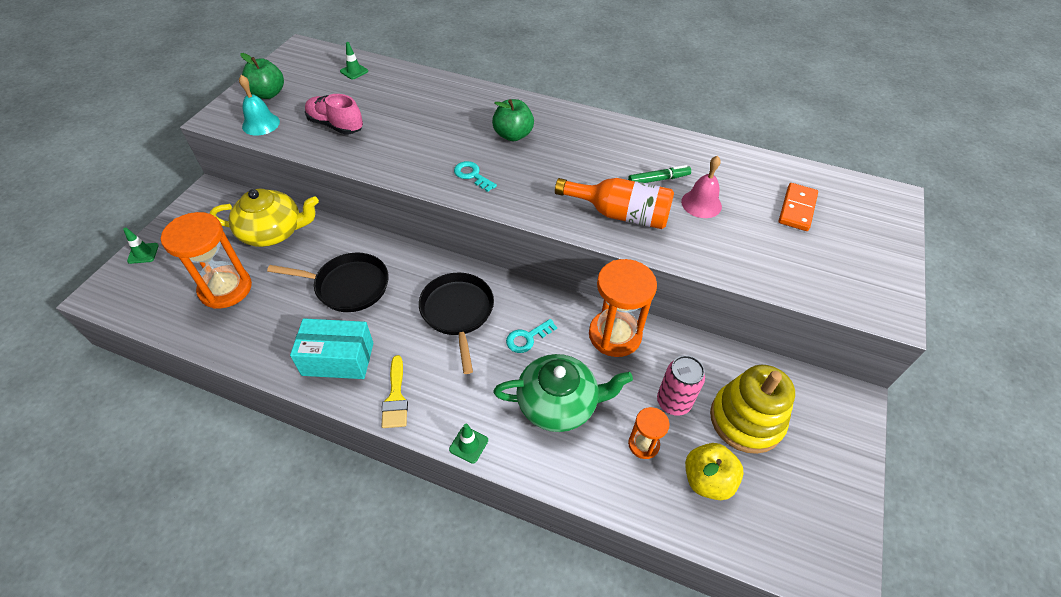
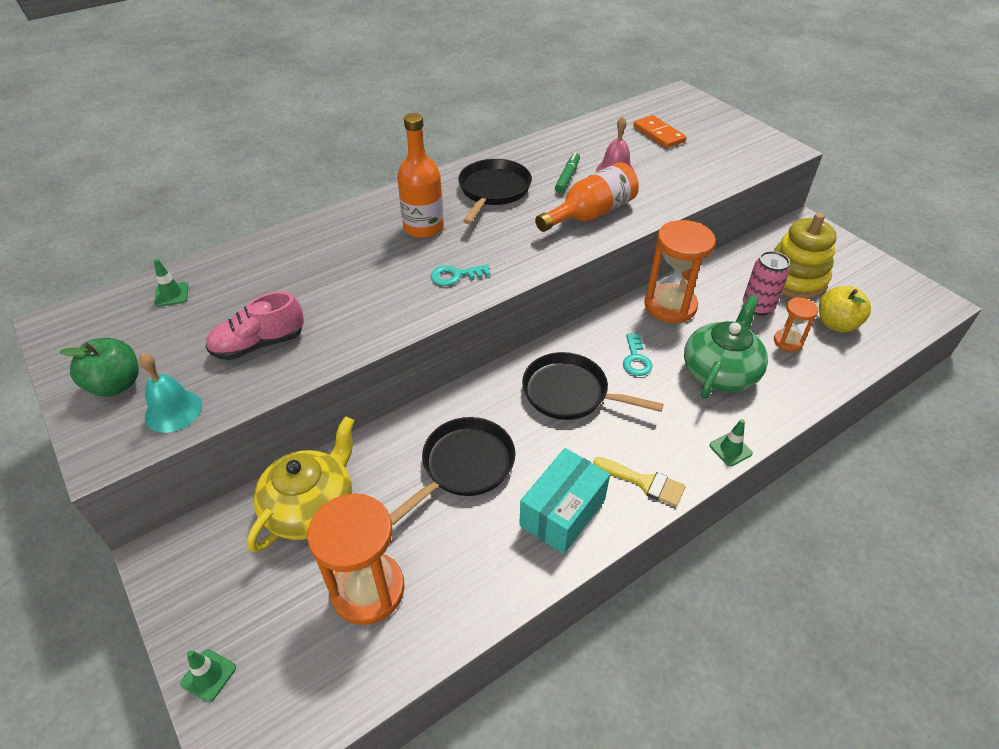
camera: 55 degrees left, 5 degrees down
(513, 135) = (423, 227): green apple -> orange bottle
(594, 148) = (493, 191): none -> black pan

